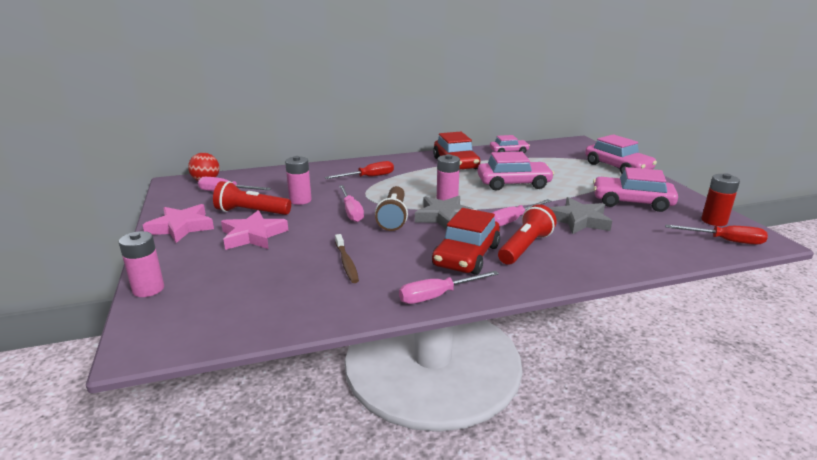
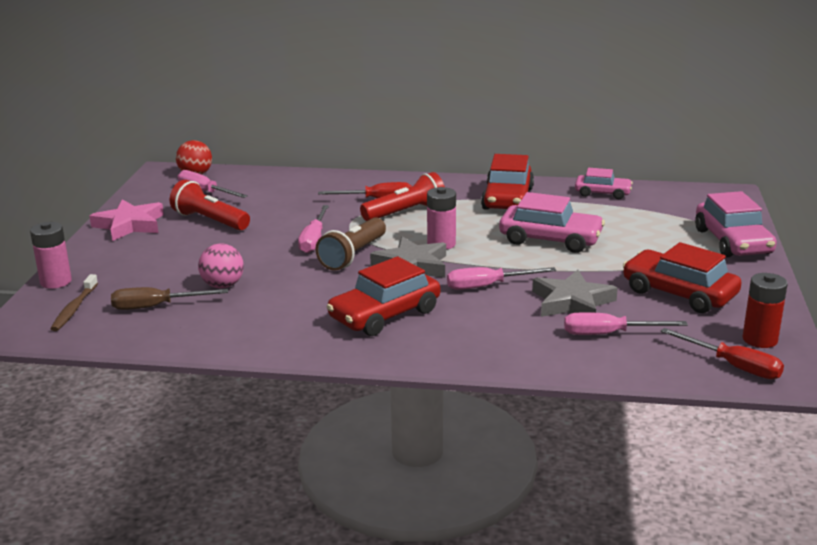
camera: 25 degrees right, 0 degrees up
(253, 235) = (189, 247): pink star -> none
(269, 291) = (156, 306): none -> brown screwdriver
(300, 200) = (272, 216): pink battery -> none
(313, 260) = (223, 285): none -> pink ball
(346, 263) = (252, 295): brown toothbrush -> brown toothbrush (74, 308)
(437, 296) = (307, 348): pink screwdriver -> pink screwdriver (608, 334)
(525, 247) = (463, 320): red flashlight -> red flashlight (406, 212)
(631, 202) = (679, 293): pink car -> red car

